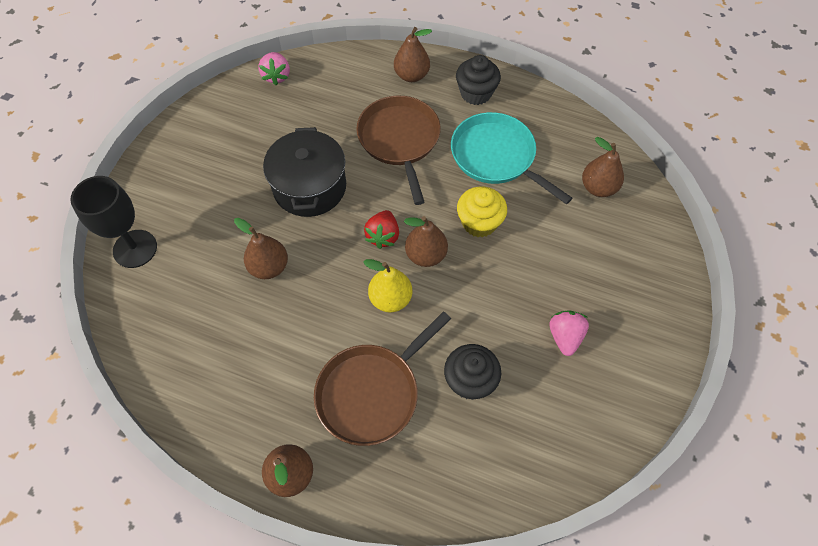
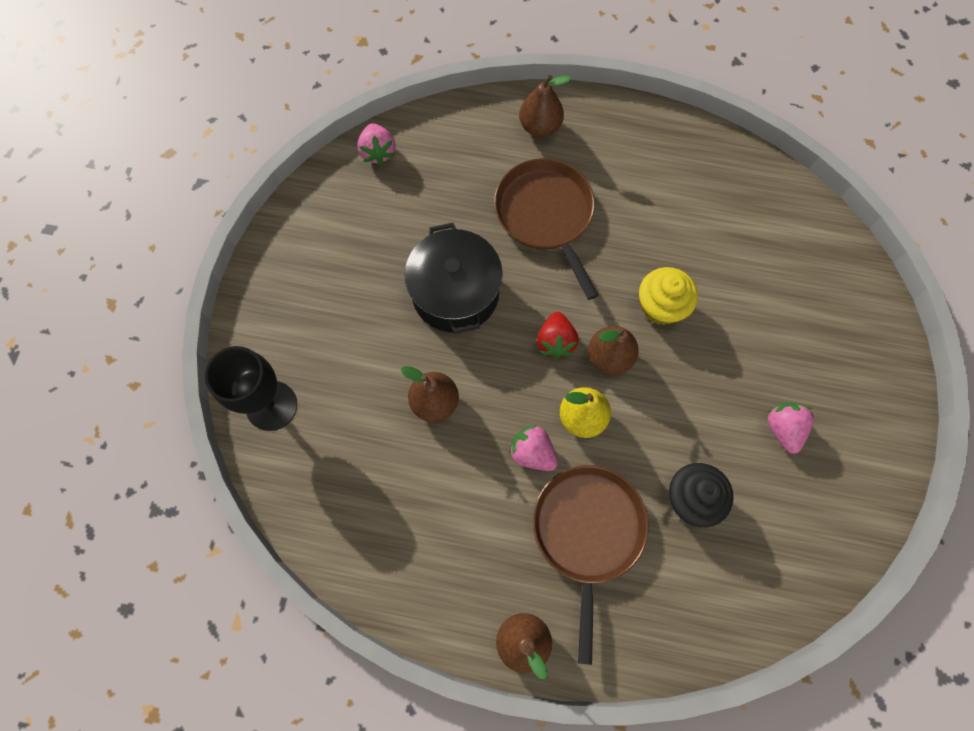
camera: 10 degrees left, 10 degrees up
(340, 320) = (532, 453): none -> pink strawberry
(371, 393) = (587, 532): brown pan -> brown pan turned 150 degrees clockwise
(476, 93) = (621, 139): black cupcake -> none
(496, 156) = (662, 219): turquoise pan -> none
(598, 187) = (785, 240): brown pear -> none

